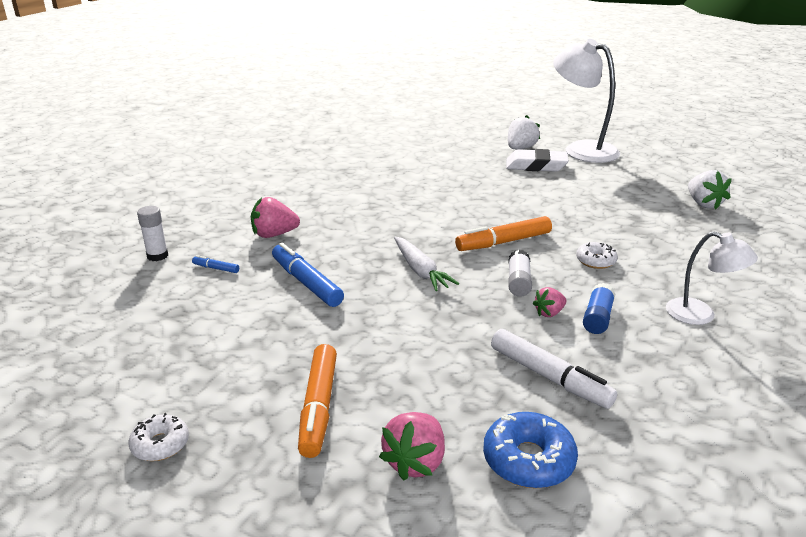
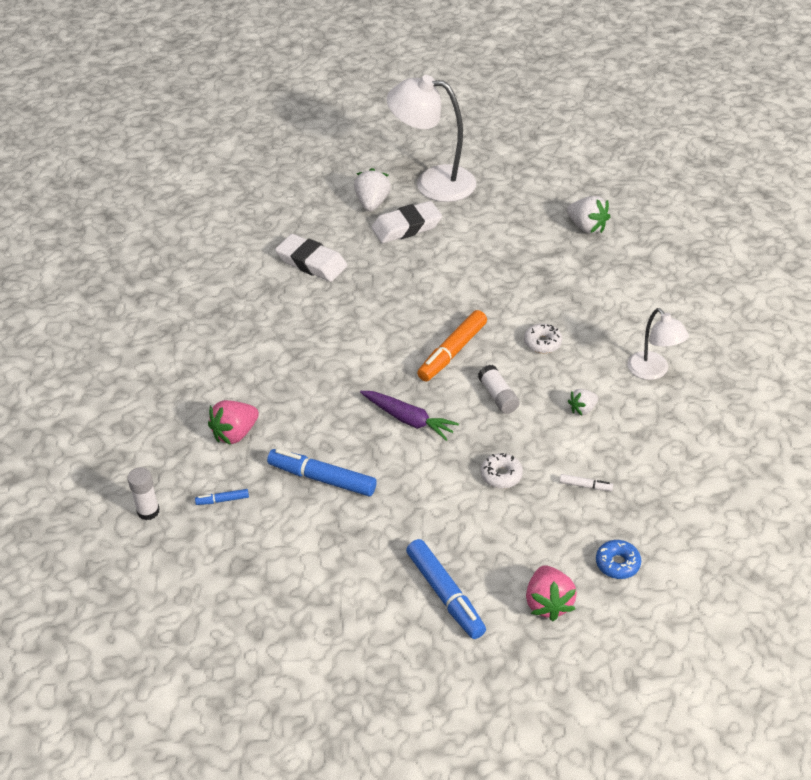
camera: 30 degrees left, 15 degrees up
(160, 444) = (361, 684): white donut -> white donut (501, 475)
(318, 407) = (445, 595): orange marker -> blue marker
(420, 271) = (408, 419): white carrot -> purple carrot
(440, 165) = (311, 262): none -> white eraser
(528, 460) = (617, 563): blue donut -> blue donut, size x0.64
(549, 313) = (544, 420): pink strawberry -> none
(549, 377) = (585, 486): white marker -> white marker, size x0.46
(597, 318) = (582, 409): blue glue stick -> white strawberry
(700, 315) = (653, 371): white lamp -> white lamp turned 60 degrees clockwise

